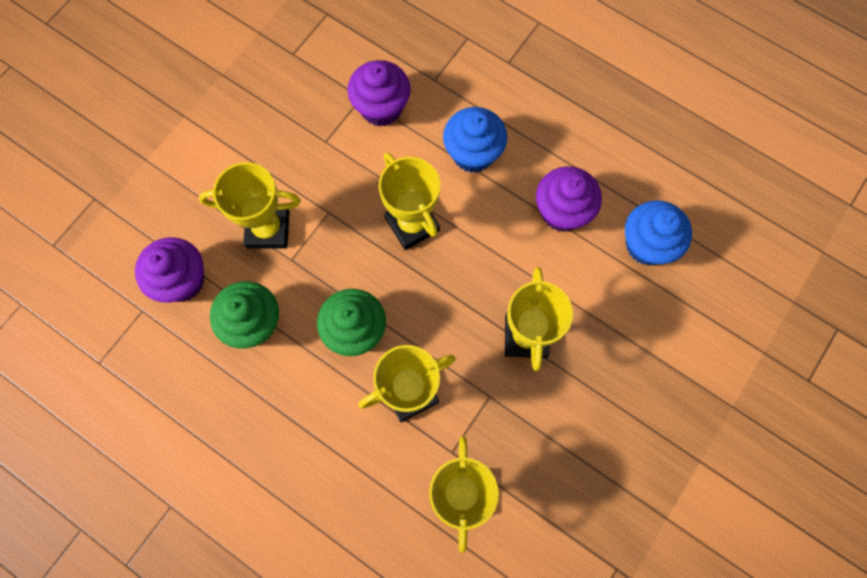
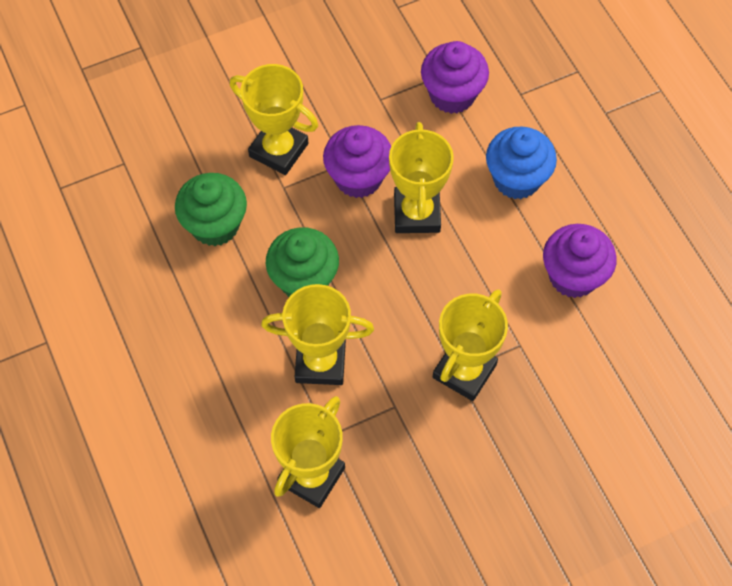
camera: 30 degrees right, 10 degrees down
(182, 280) = (174, 155): purple cupcake -> purple cupcake (358, 178)
(647, 245) = (642, 351): blue cupcake -> none

